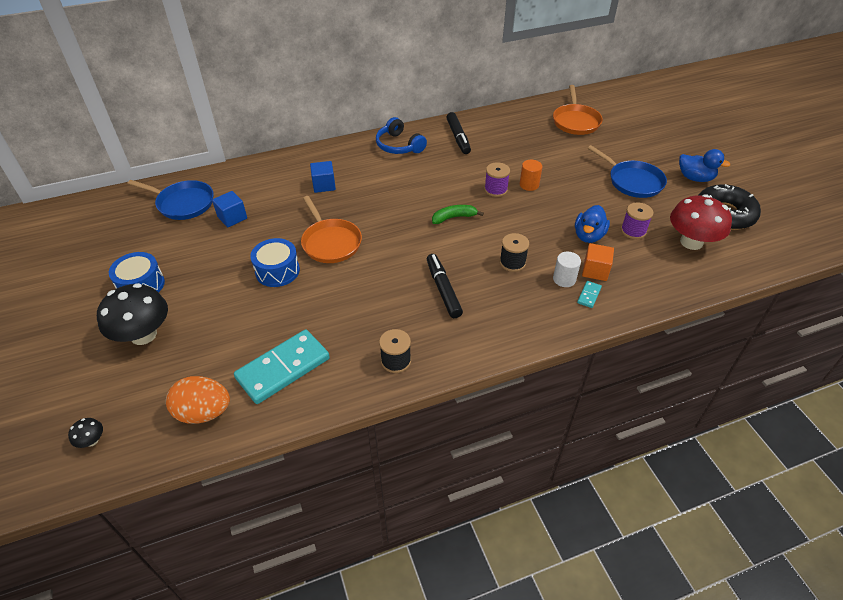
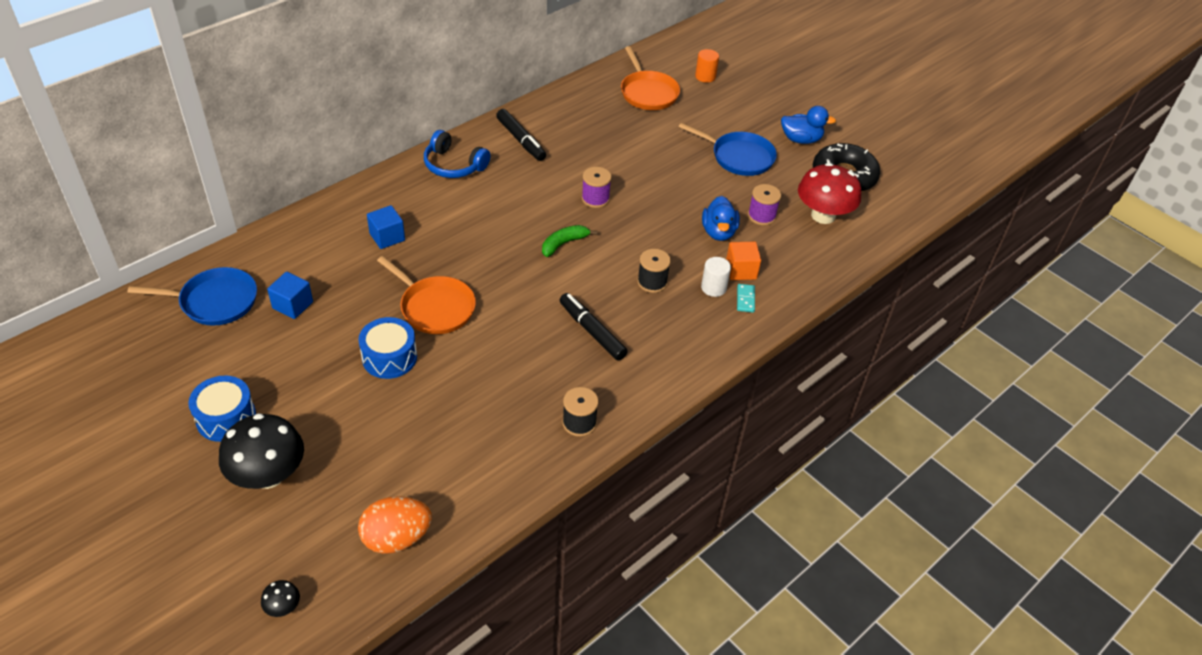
camera: 25 degrees left, 0 degrees up
(283, 368) = (459, 465): turquoise domino -> none
(529, 185) = (630, 185): orange cylinder -> orange cylinder (705, 76)

